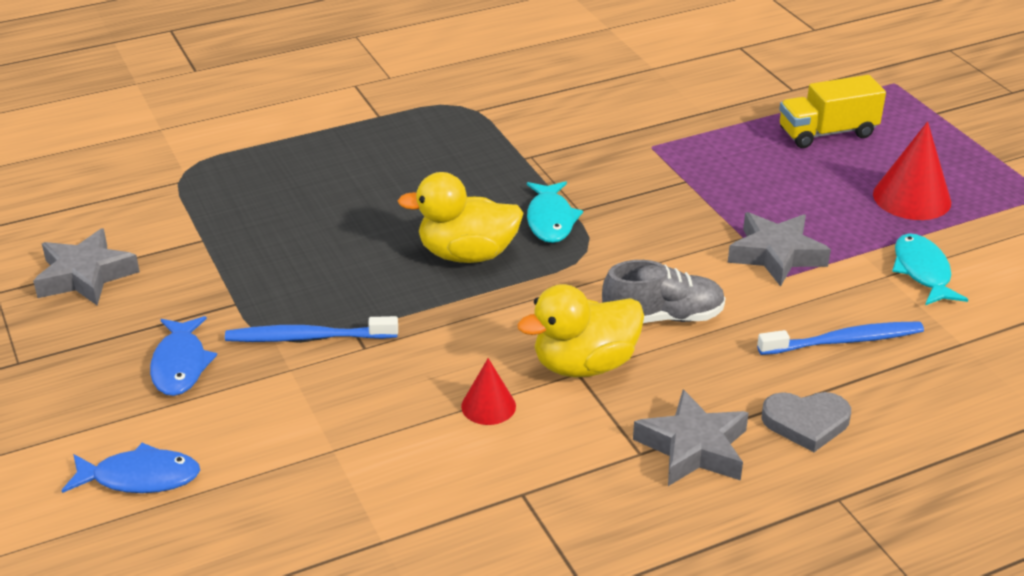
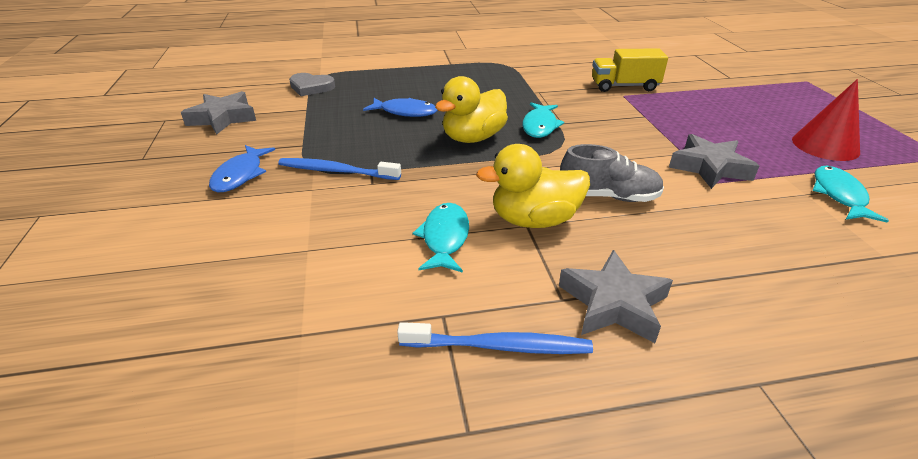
camera: 15 degrees right, 0 degrees up
(140, 477) = (154, 244): blue fish -> blue fish (405, 112)
(467, 254) = (473, 138): yellow duck -> yellow duck turned 60 degrees counterclockwise
(488, 406) = (445, 238): red cone -> turquoise fish
(806, 423) = (727, 300): grey heart -> grey heart (311, 87)
(827, 133) = (755, 101): yellow truck -> yellow truck (624, 86)
(844, 341) = (767, 237): blue toothbrush -> blue toothbrush (499, 346)

